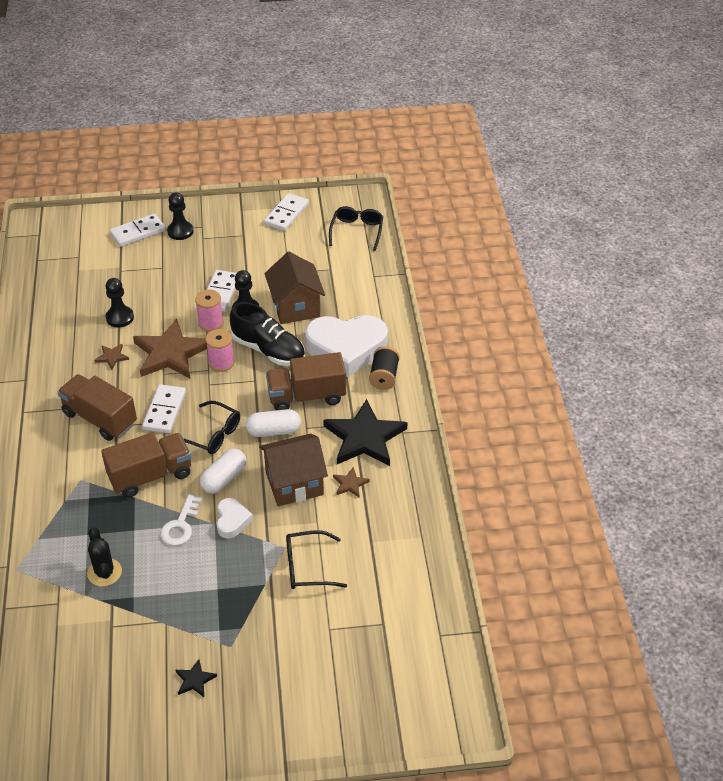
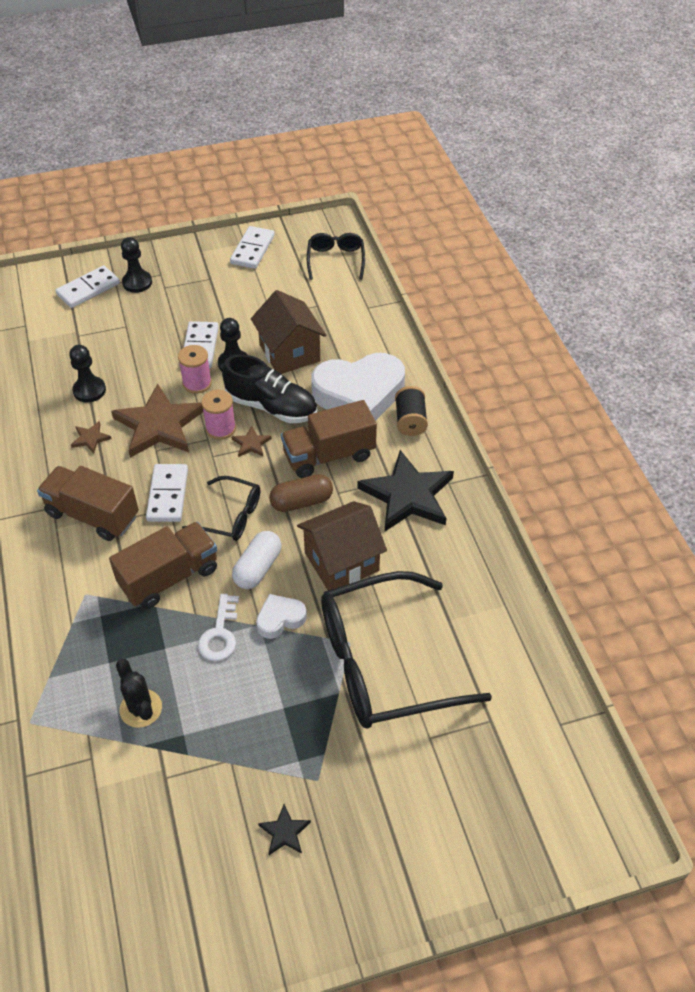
camera: 10 degrees left, 5 degrees up
(232, 520) = (280, 619): white heart -> white heart turned 105 degrees counterclockwise
(273, 431) = (301, 502): white capsule -> brown capsule
(307, 567) = (383, 663): black glasses -> black glasses, size x2.01
(350, 484) = (406, 553): brown star -> brown star (251, 444)

